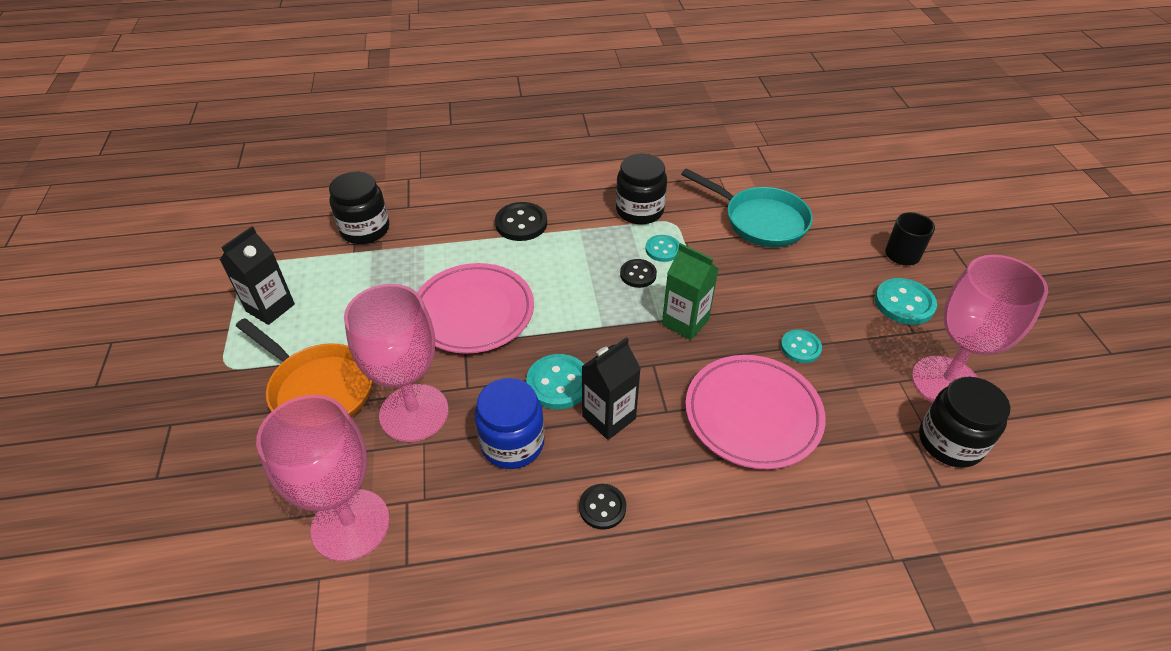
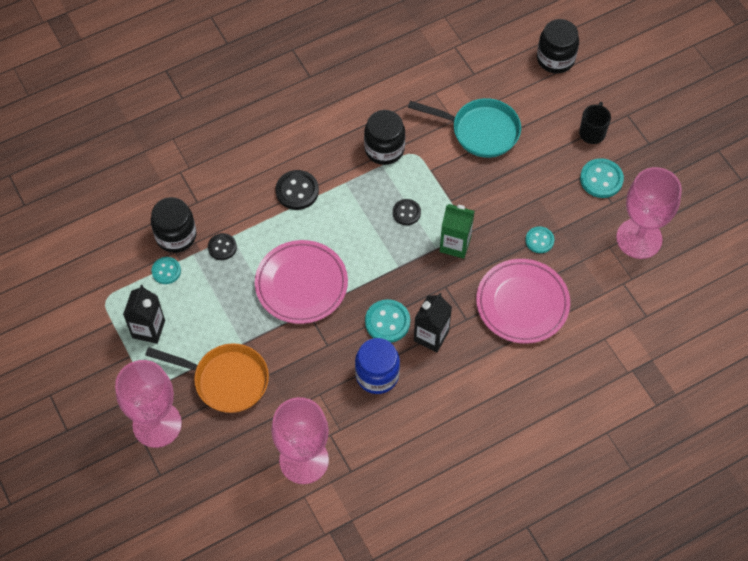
camera: 20 degrees left, 15 degrees up
(414, 413) = (302, 375): pink goblet -> pink goblet (157, 424)
(602, 507) = (451, 397): black button -> black button (222, 247)
(663, 249) = (416, 183): turquoise button -> turquoise button (166, 271)
(950, 442) = (648, 283): black jar -> black jar (555, 59)

